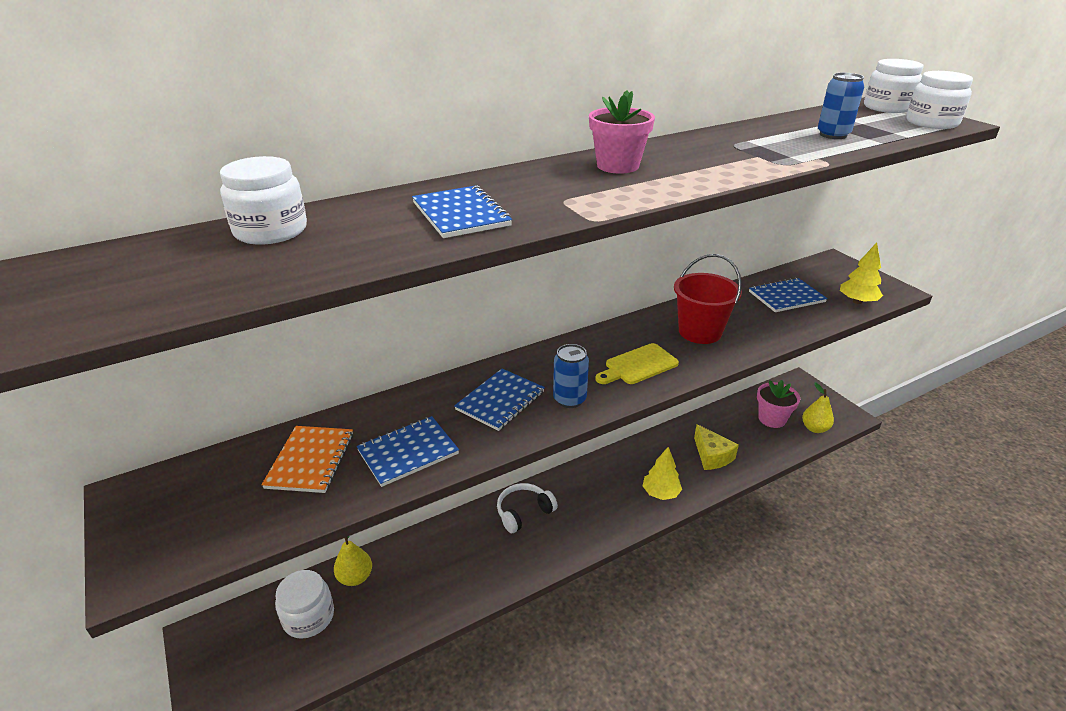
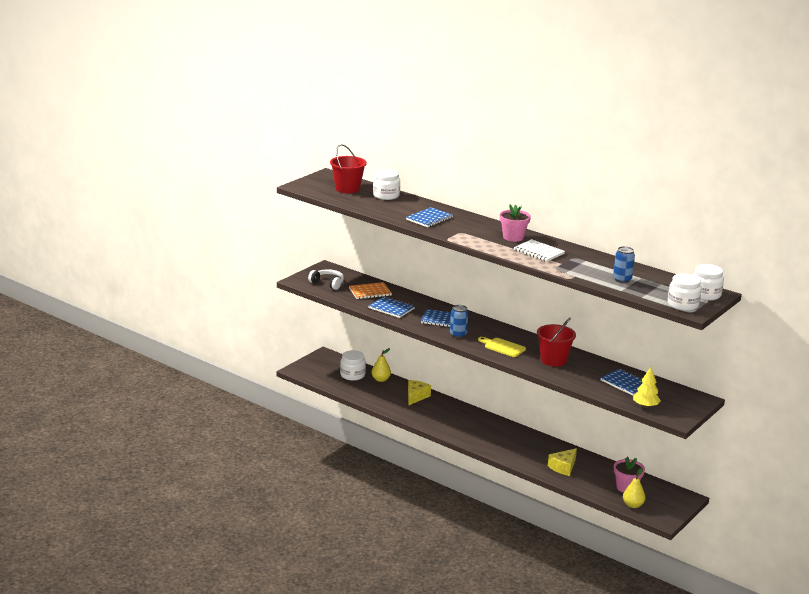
camera: 65 degrees right, 10 degrees down
(154, 268) = (347, 189): none -> red bucket
(442, 548) = (416, 396): none -> yellow cheese
(524, 512) = (459, 413): white headphones -> white headphones (327, 283)
(660, 493) = (512, 453): yellow tree -> none
(698, 161) = (539, 252): none -> white notebook

